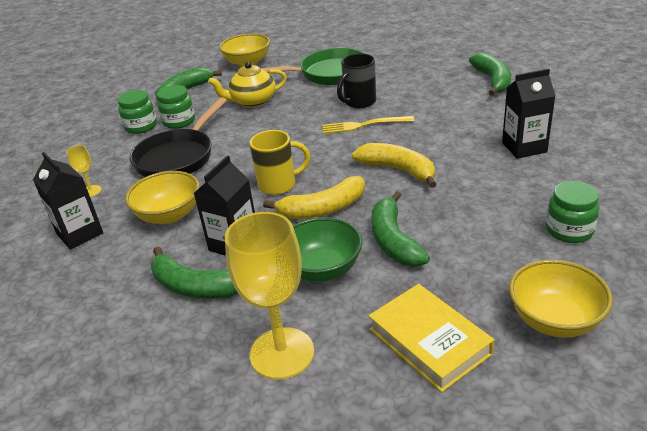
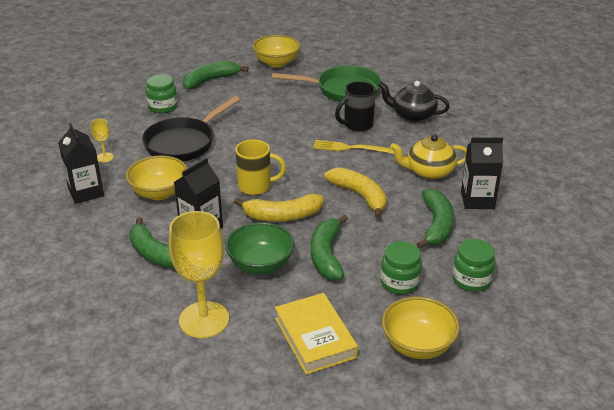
camera: 10 degrees right, 0 degrees up
(179, 121) = (196, 109): green jar -> green jar (399, 283)
(252, 101) = (265, 103): yellow teapot -> yellow teapot (429, 172)
(411, 82) = (412, 115): none -> black teapot
(493, 81) = (487, 130): green banana -> green banana (436, 225)

